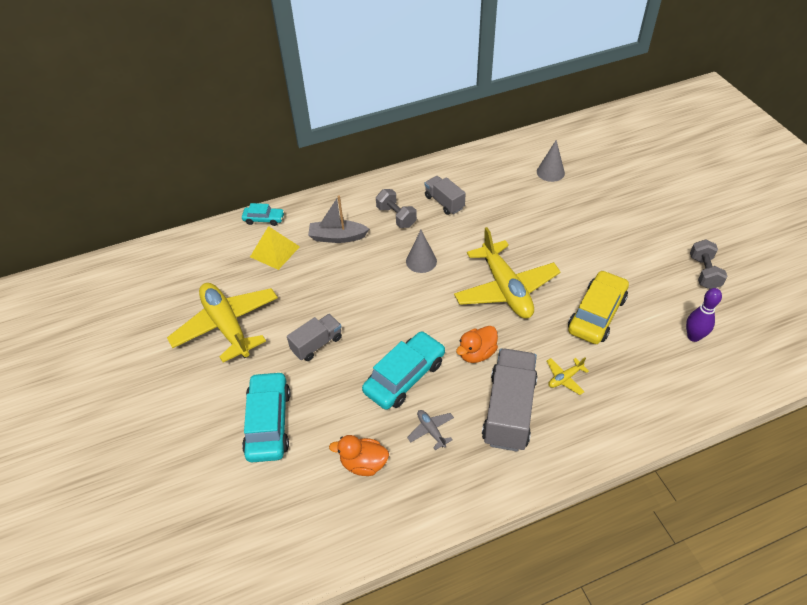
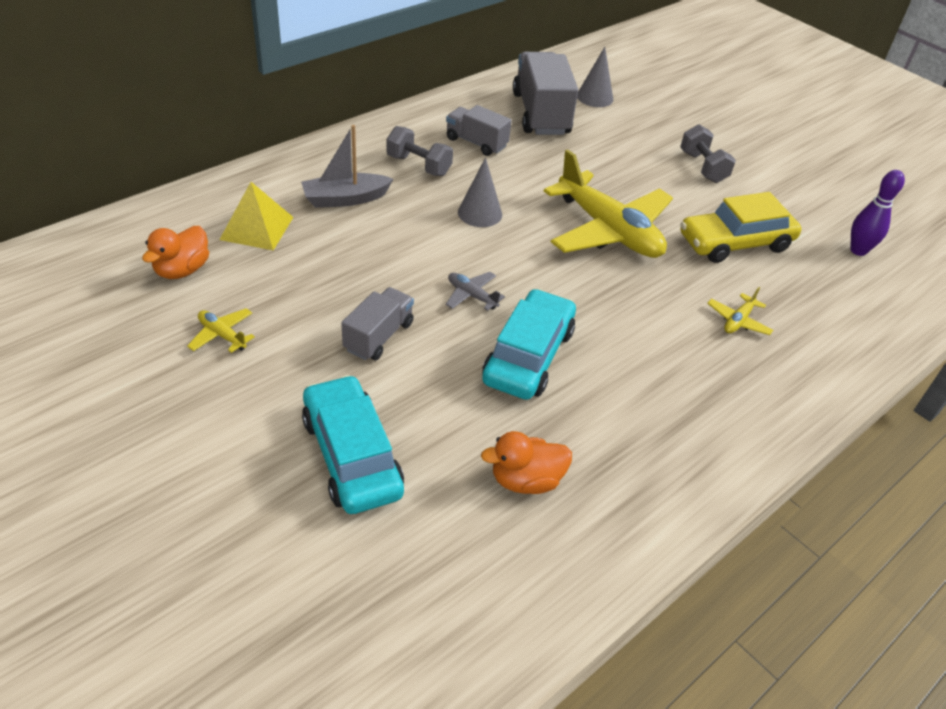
camera: 25 degrees left, 5 degrees down
(227, 326) = (222, 335): yellow plane -> yellow plane, size x0.40
(264, 219) = (221, 189): turquoise car -> none
(431, 430) = (600, 417): grey plane -> grey plane (471, 295)
(476, 353) = (611, 311): orange duck -> orange duck (182, 270)
(509, 410) = (690, 371): grey truck -> grey truck (541, 114)
(596, 314) = (735, 243): yellow car -> yellow car turned 120 degrees counterclockwise
(704, 272) = (829, 182): grey dumbbell -> grey dumbbell (702, 167)

